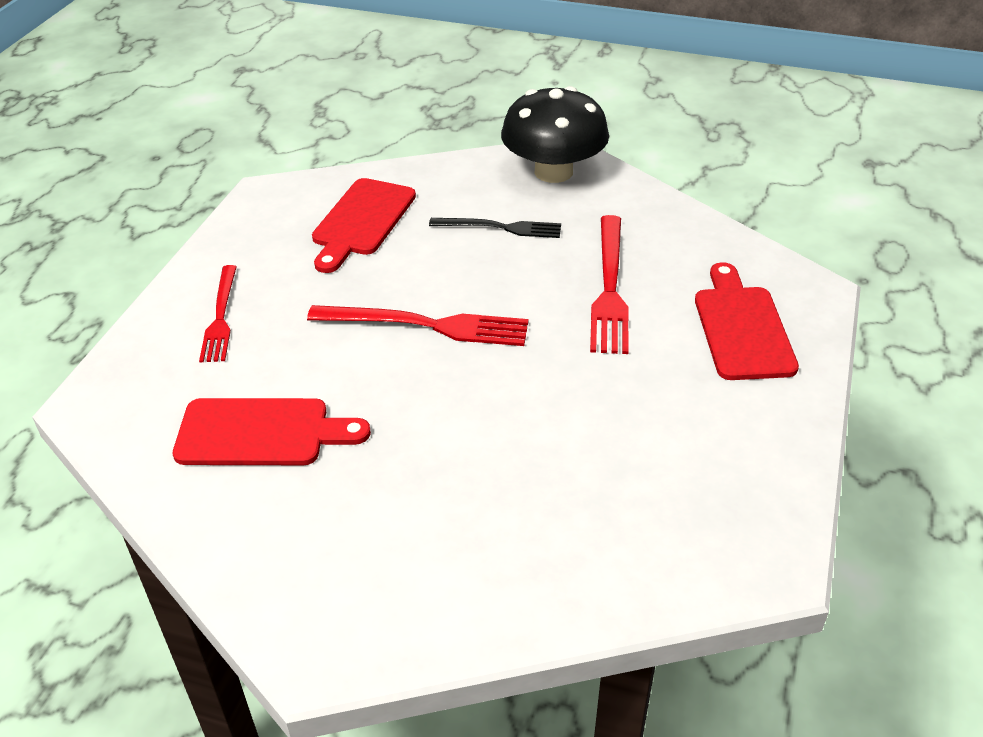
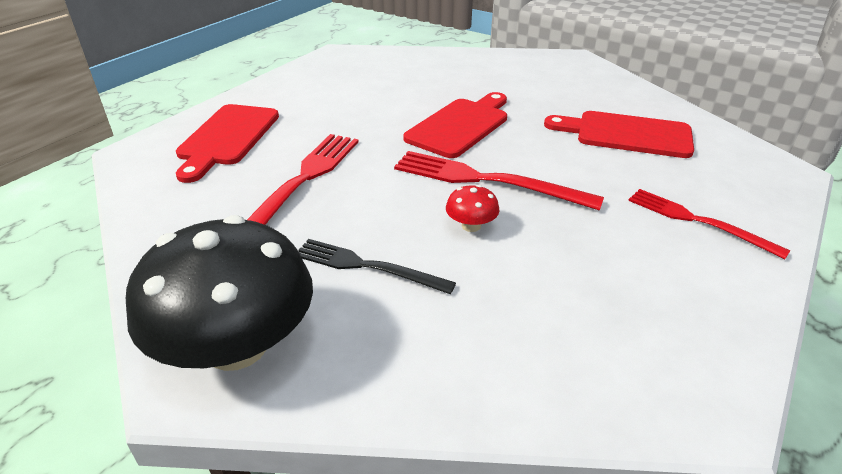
camera: 165 degrees left, 5 degrees down
(220, 317) = (698, 221): red fork -> red fork turned 60 degrees counterclockwise
(362, 221) = (544, 313): red cutting board -> red cutting board (460, 126)
(430, 274) = (471, 226): none -> red mushroom

